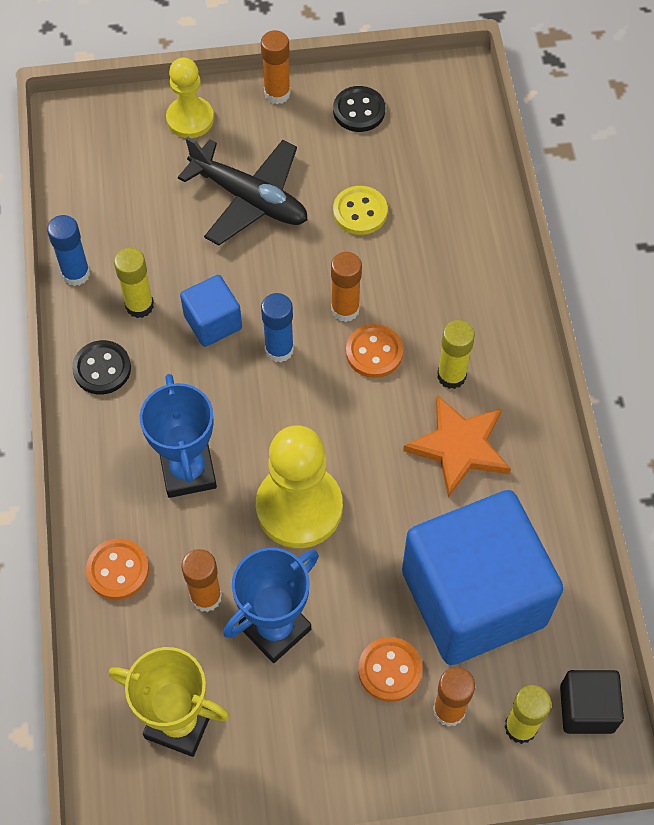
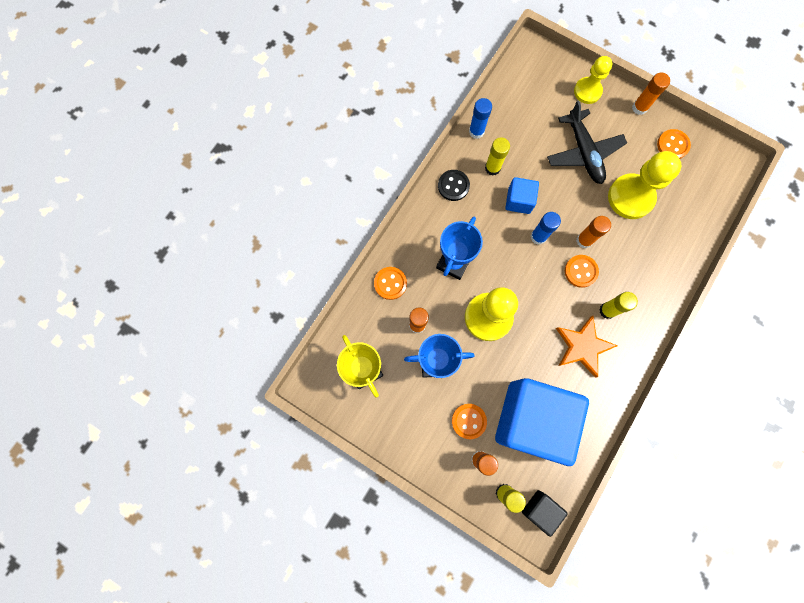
camera: 40 degrees right, 15 degrees up
(359, 111) = (672, 145): black button -> orange button
(360, 212) = (630, 197): yellow button -> yellow pawn

